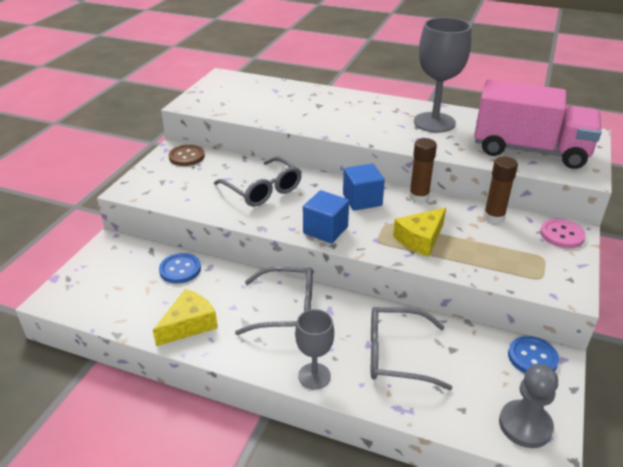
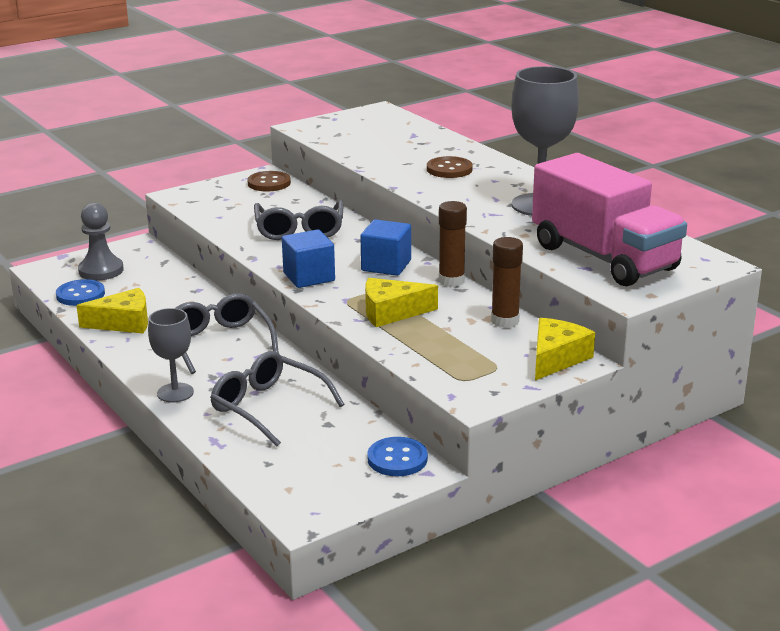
camera: 35 degrees right, 10 degrees down
(180, 269) = (169, 283): blue button -> blue button (80, 295)
(287, 309) = (220, 342): grey glasses -> grey glasses turned 150 degrees counterclockwise
(339, 111) = (449, 169): none -> brown button
(525, 425) = (307, 495): grey pawn -> grey pawn (101, 271)
(562, 235) = (556, 358): pink button -> yellow cheese

